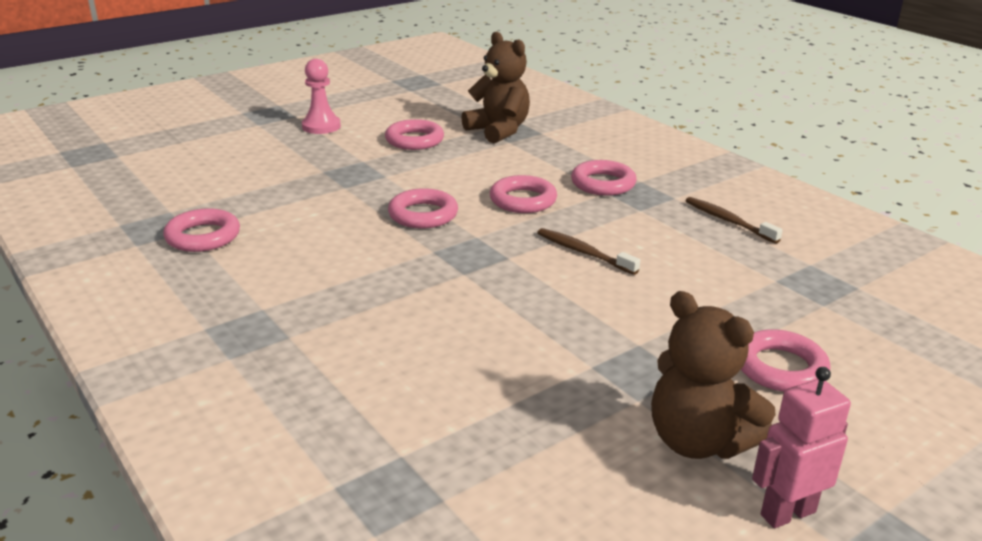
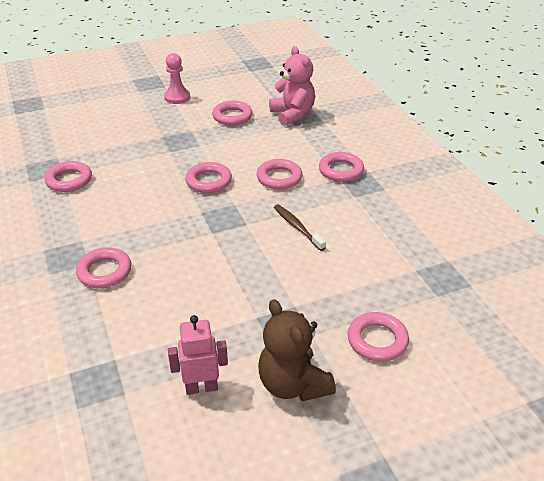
camera: 15 degrees right, 10 degrees up
(322, 342) = (104, 271): none -> pink ring
(498, 131) = (292, 114): brown teddy bear -> pink teddy bear
(728, 221) = (411, 215): brown toothbrush -> none
(787, 513) = (319, 445): pink robot -> pink robot (201, 387)

